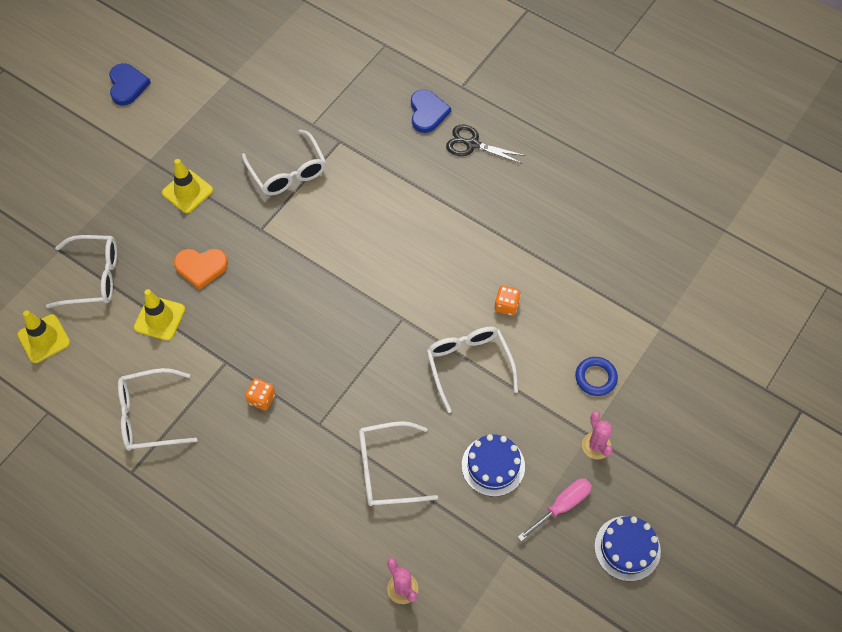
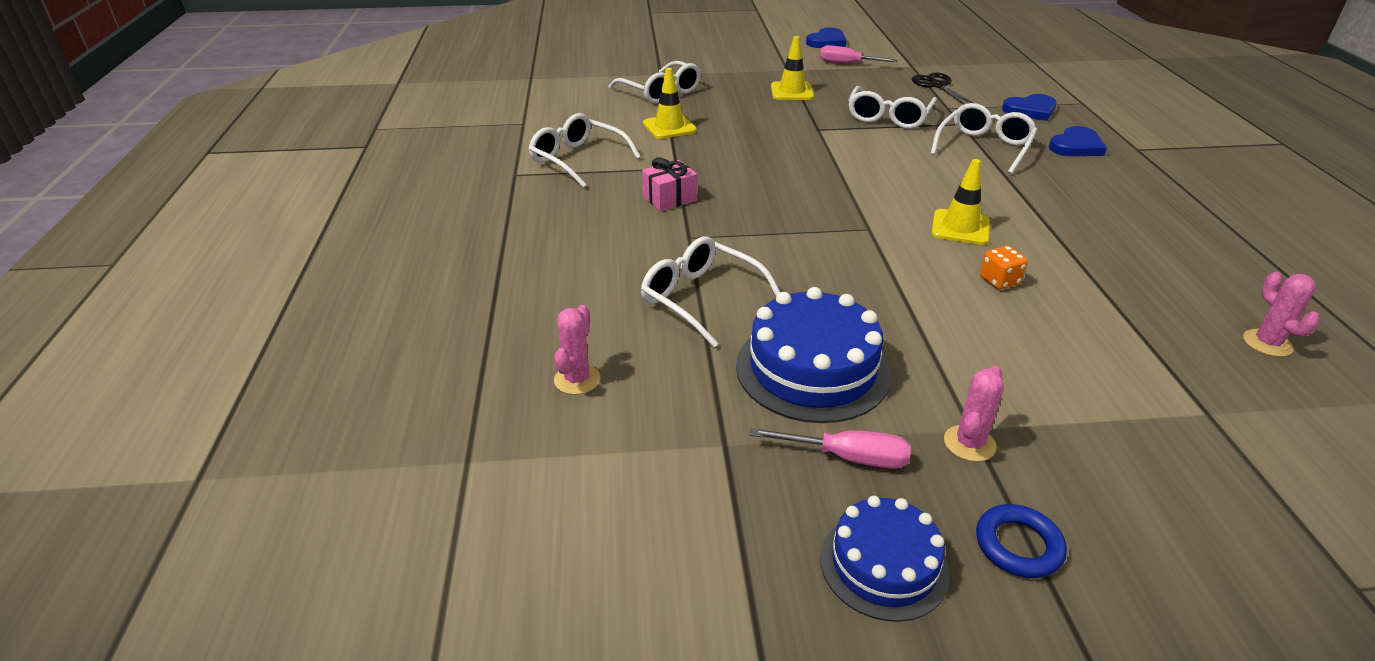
camera: 50 degrees right, 25 degrees down
(44, 339) = (582, 97): yellow traffic cone -> yellow traffic cone (960, 227)
(182, 112) = (847, 64): none -> pink screwdriver
(201, 267) = (741, 122): orange heart -> none
(261, 399) = (669, 198): orange dice -> pink gift
(364, 83) = (1030, 110): none -> blue heart
(468, 365) = (894, 291): white glasses -> white glasses (984, 147)
(472, 144) = (1103, 180): black scissors -> black scissors (937, 86)
(493, 466) = (812, 369): blue cake -> blue cake, size x1.56
(595, 378) = (1047, 392): blue ring -> blue ring (1018, 545)
(647, 247) = (1267, 343): none -> pink cactus

